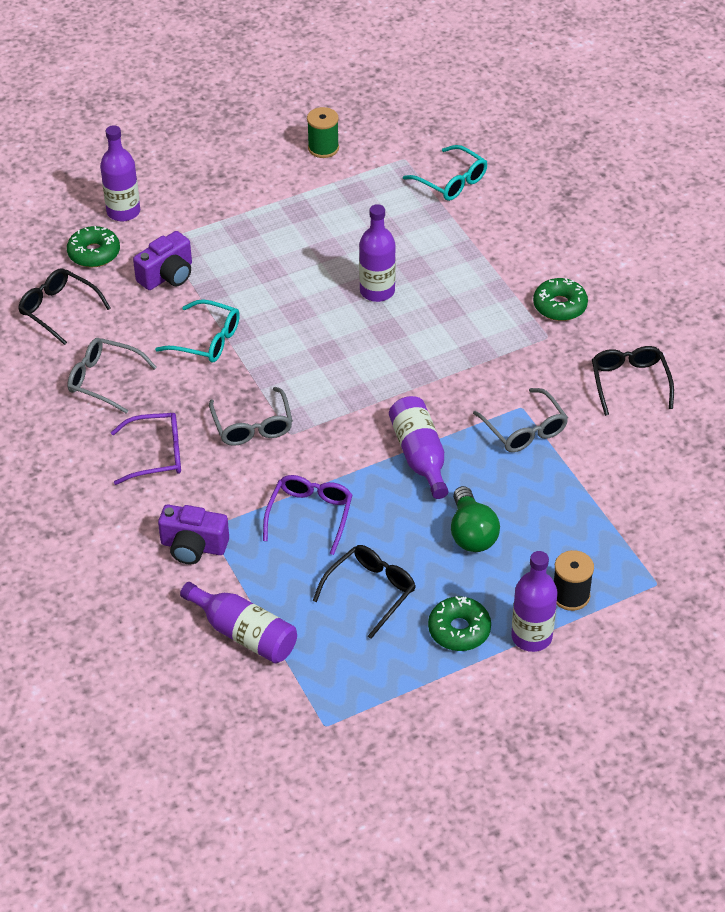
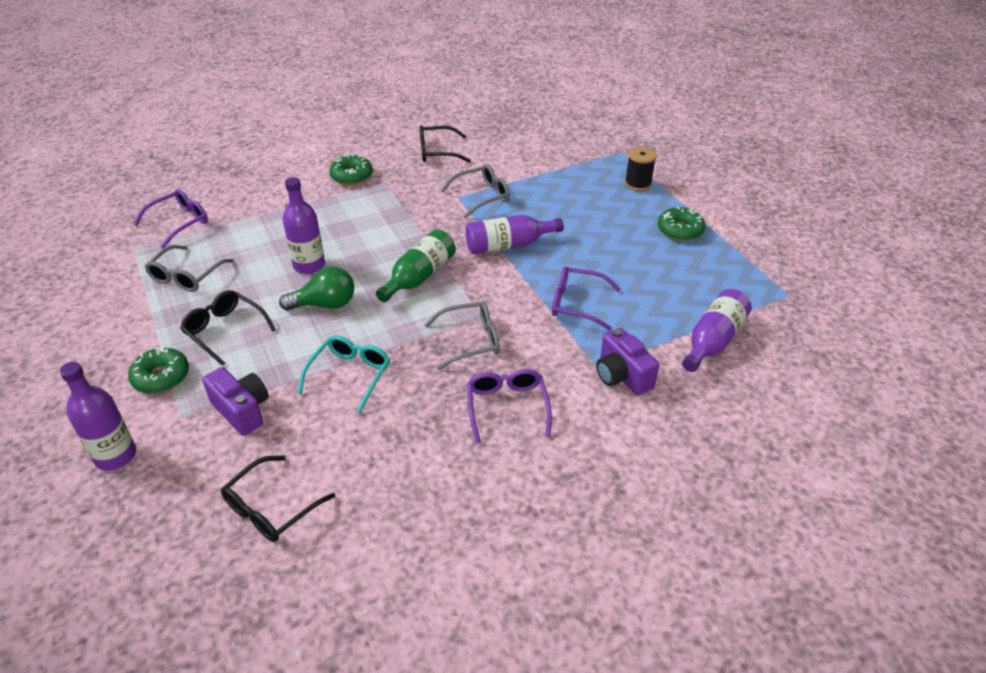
camera: 90 degrees left, 5 degrees down
(94, 253) = (180, 480): green donut -> green donut (161, 377)
(104, 380) = (396, 457): grey glasses -> grey glasses (186, 276)
(193, 547) = (622, 376): purple camera -> purple camera turned 135 degrees clockwise
(323, 148) = (89, 298): green spool -> none
(358, 380) = (419, 277): none -> green bottle
(371, 591) = (653, 271): black glasses -> black glasses (224, 330)
(451, 182) = (180, 222): turquoise glasses -> purple glasses
(471, 533) = (587, 222): green light bulb -> green light bulb (325, 304)
(531, 636) = (677, 200): purple bottle -> none

